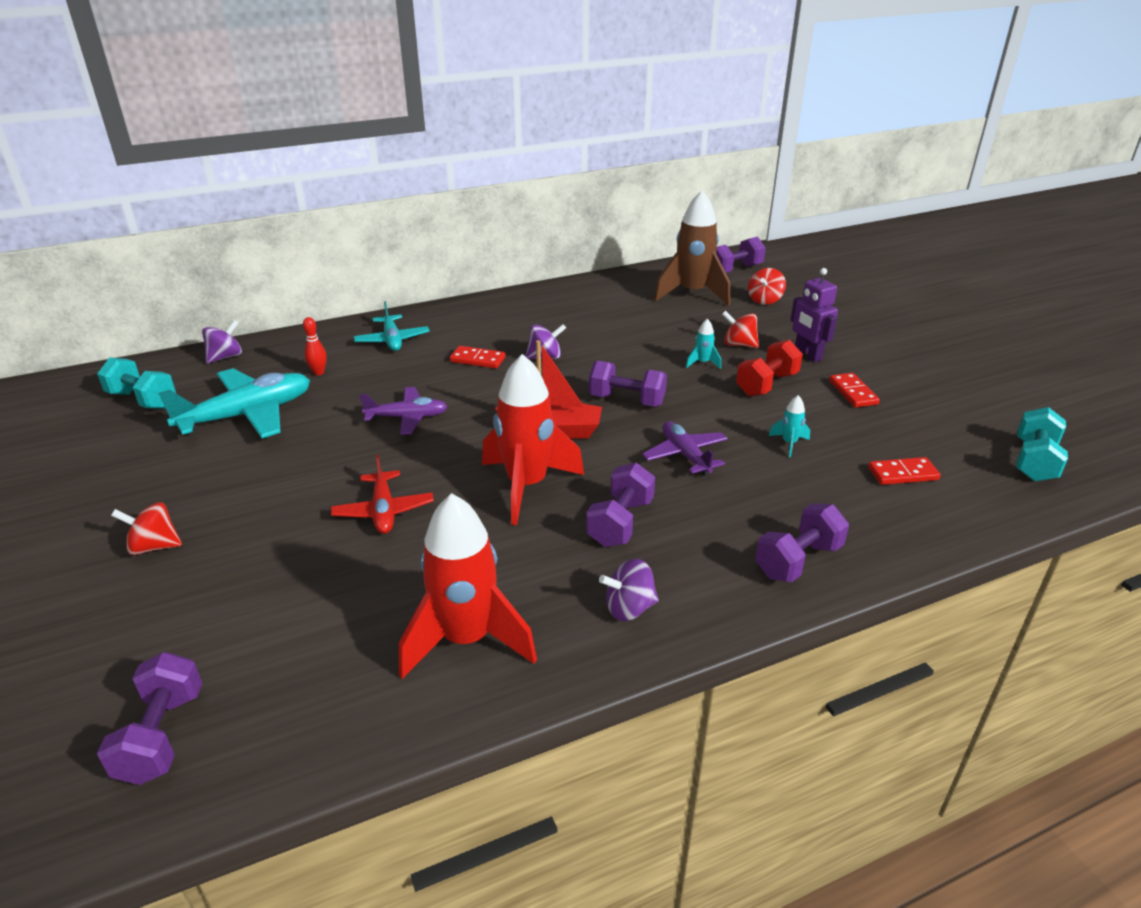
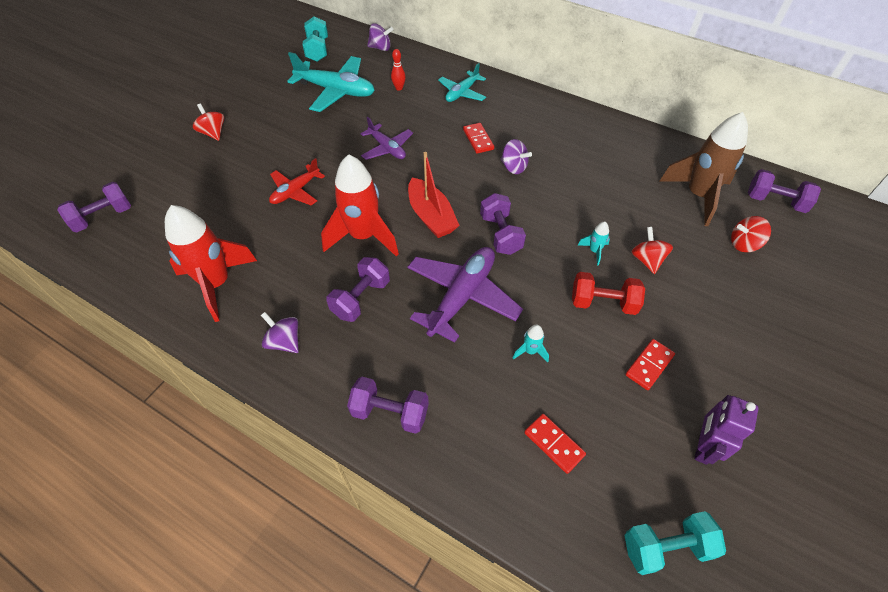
camera: 55 degrees right, 20 degrees up
(620, 522) = (361, 298): purple dumbbell -> purple dumbbell turned 45 degrees counterclockwise
(685, 455) = (462, 297): purple plane -> purple plane, size x1.68
(807, 355) = (679, 310): purple robot -> purple robot (703, 446)

